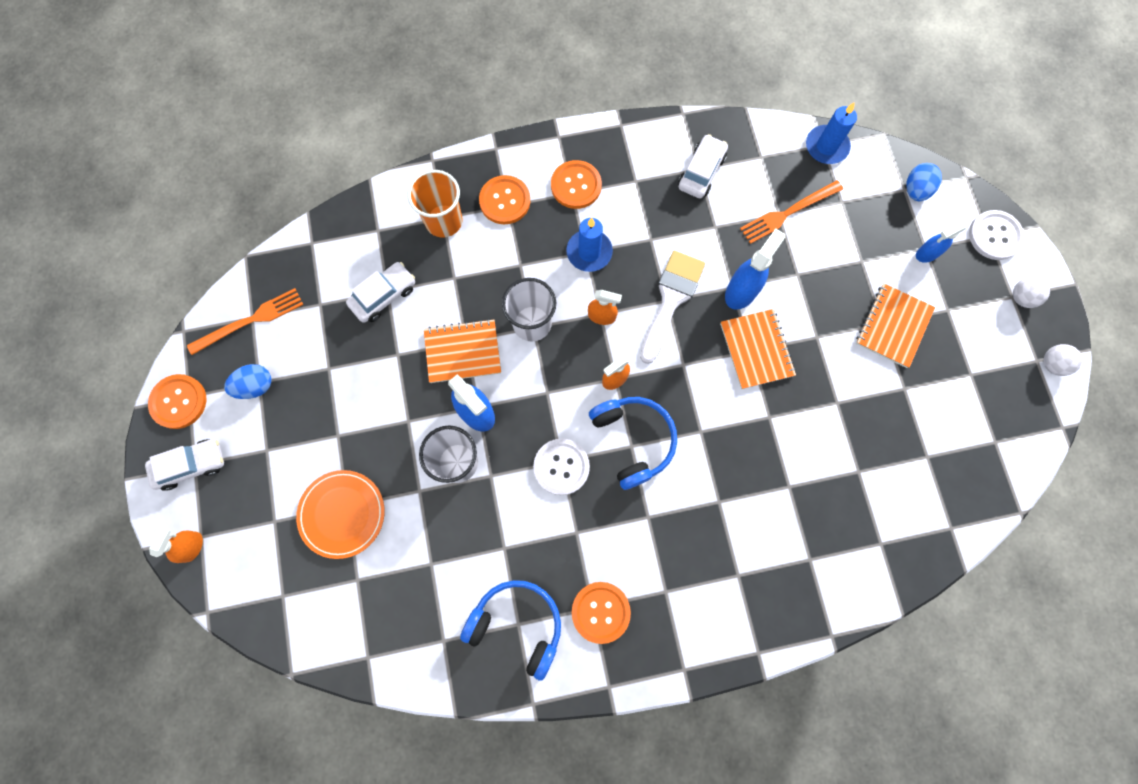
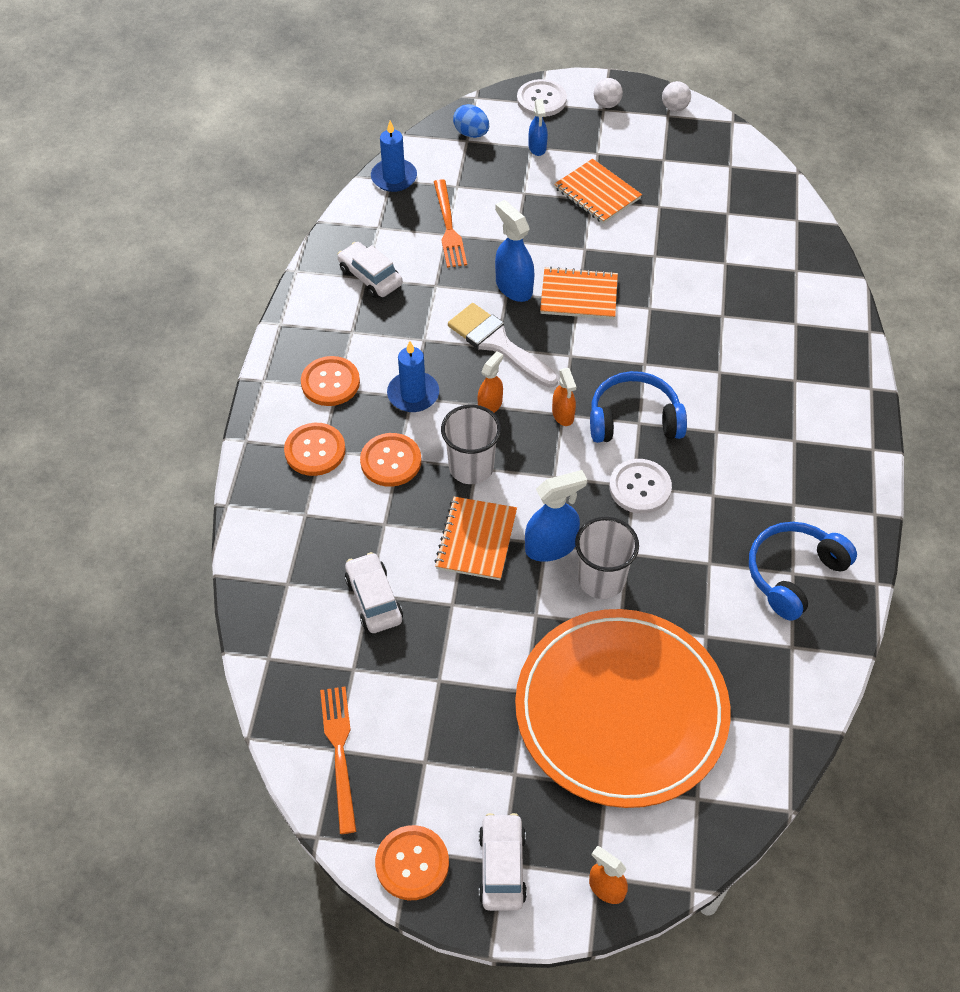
camera: 70 degrees left, 20 degrees down
(255, 386) = (428, 766): blue egg -> none
(342, 514) = (621, 710): orange plate -> orange plate, size x2.02
(444, 221) = (310, 514): orange cup -> none
(600, 612) = (799, 498): orange button -> orange button (391, 461)

